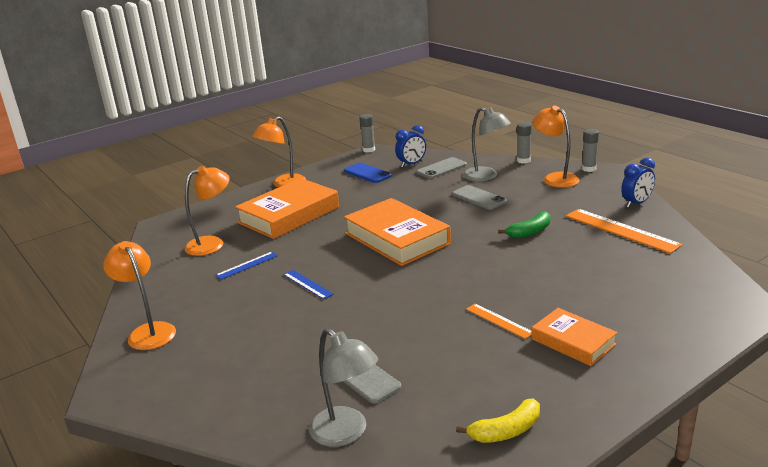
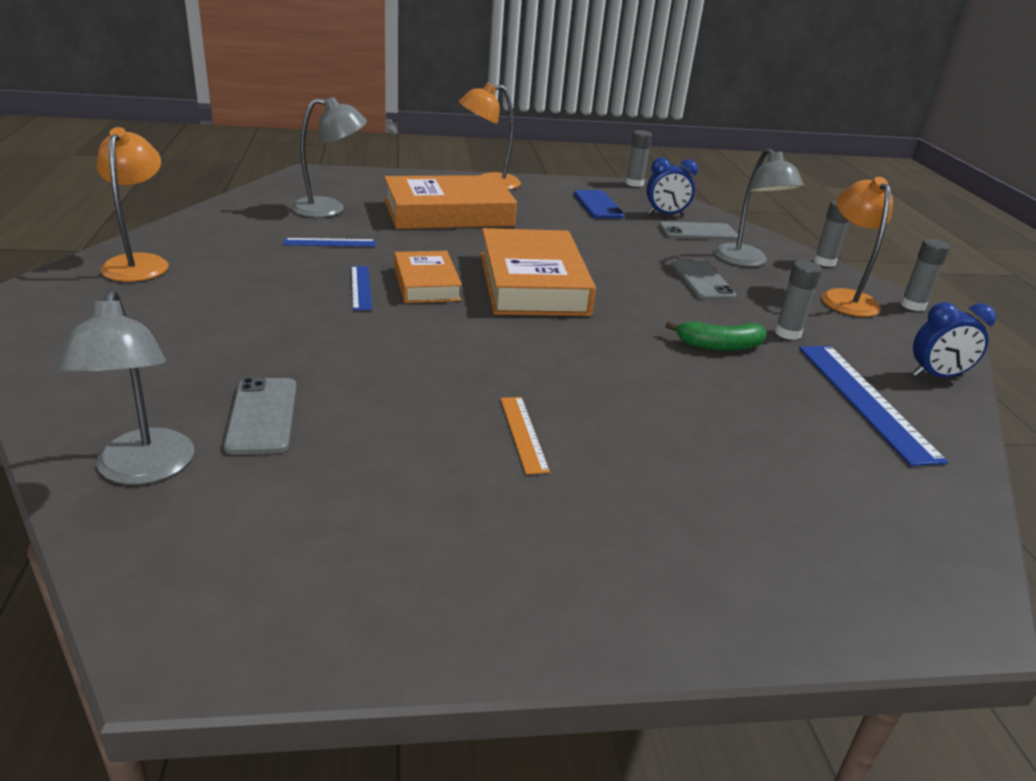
camera: 25 degrees right, 5 degrees up
(212, 243) = (329, 209): orange lamp -> grey lamp
(506, 431) = (324, 583): yellow banana -> none
(552, 210) = (787, 333): none -> grey glue stick
(573, 342) = (589, 513): orange book -> orange book (426, 284)
(621, 230) = (865, 400): orange ruler -> blue ruler

